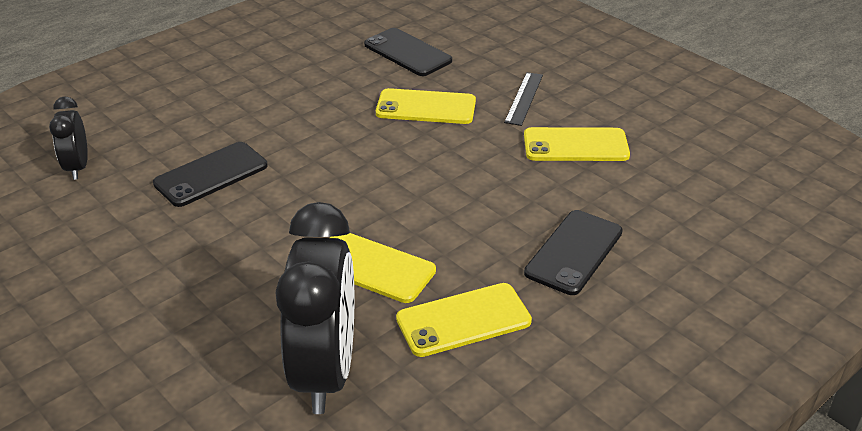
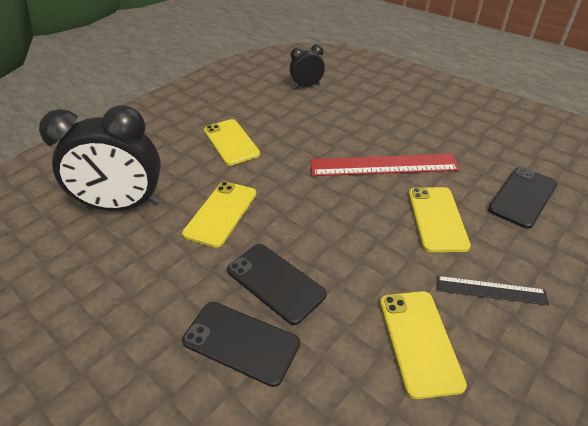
camera: 85 degrees right, 5 degrees up
(211, 174) = (311, 129): black phone -> black phone (275, 282)
(322, 126) = (383, 165): none -> red ruler
(463, 320) = (161, 268): yellow phone -> yellow phone (231, 142)

